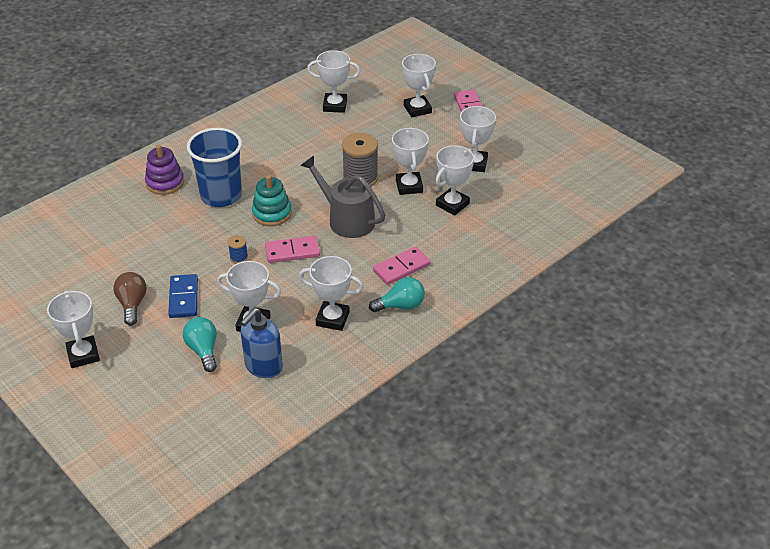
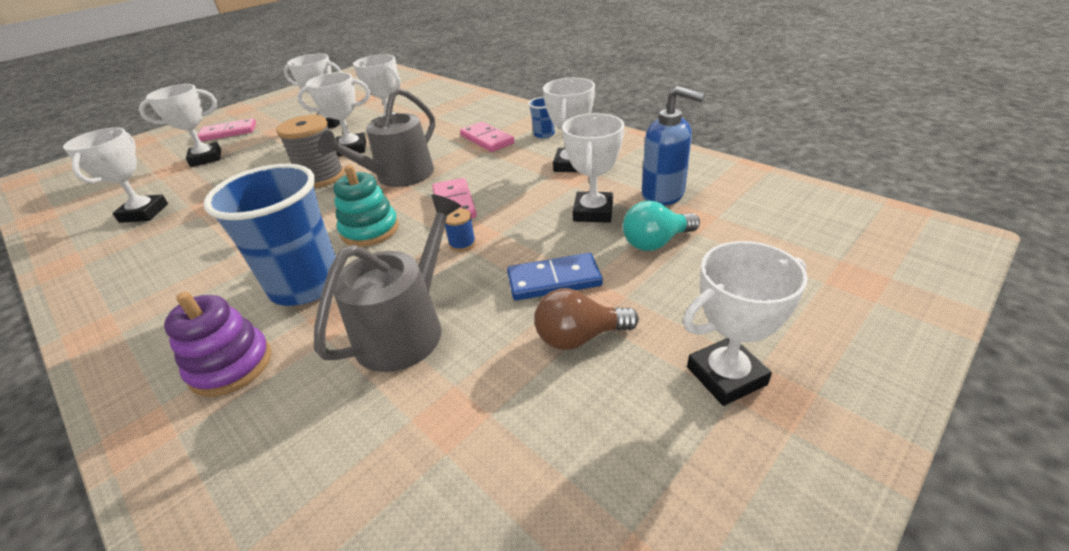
camera: 90 degrees left, 5 degrees down
(166, 239) = (406, 328): none -> grey watering can
(401, 306) = (544, 134): turquoise light bulb -> blue cup

